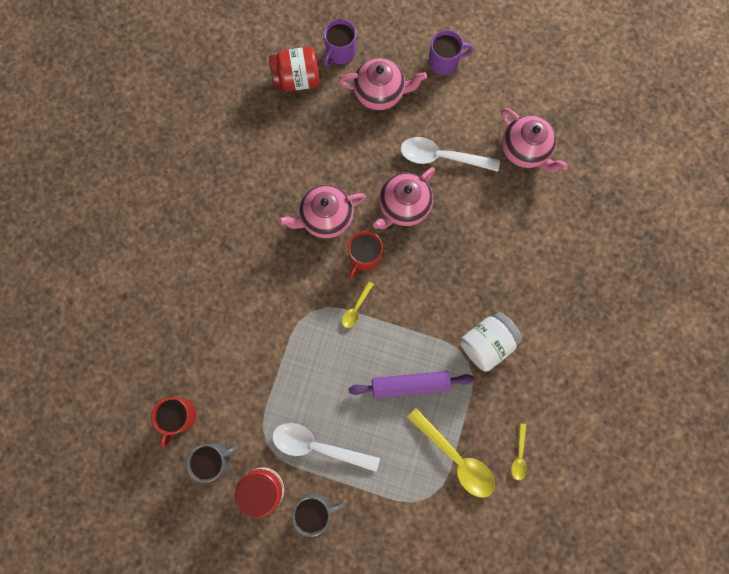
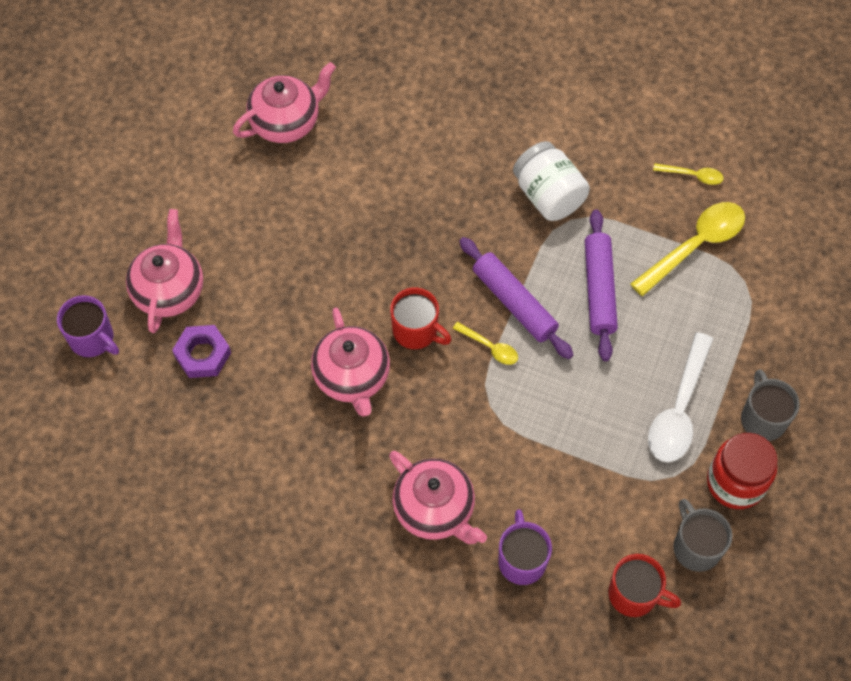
camera: 85 degrees left, 15 degrees down
(297, 80) = (126, 402): red jar -> none
(334, 121) = (203, 354): none -> purple nut
(393, 323) = (514, 303): none -> purple rolling pin
(403, 206) = (348, 275): pink teapot -> pink teapot (435, 510)
(442, 157) = (281, 221): white spoon -> none
(444, 62) = (136, 204): purple mug -> purple mug (522, 560)

